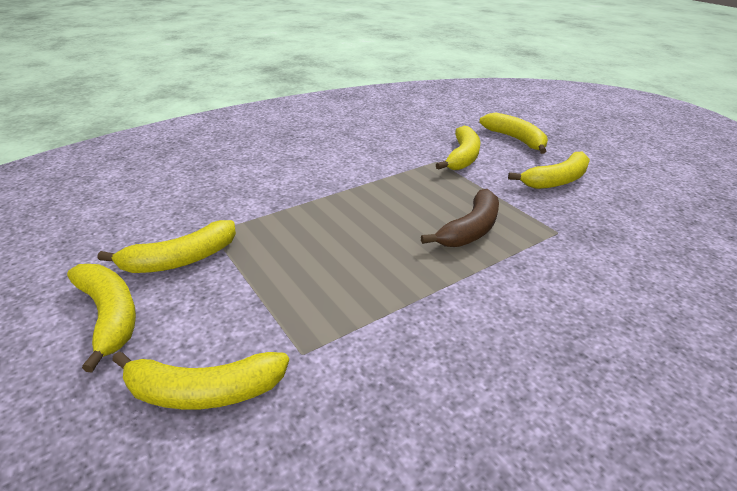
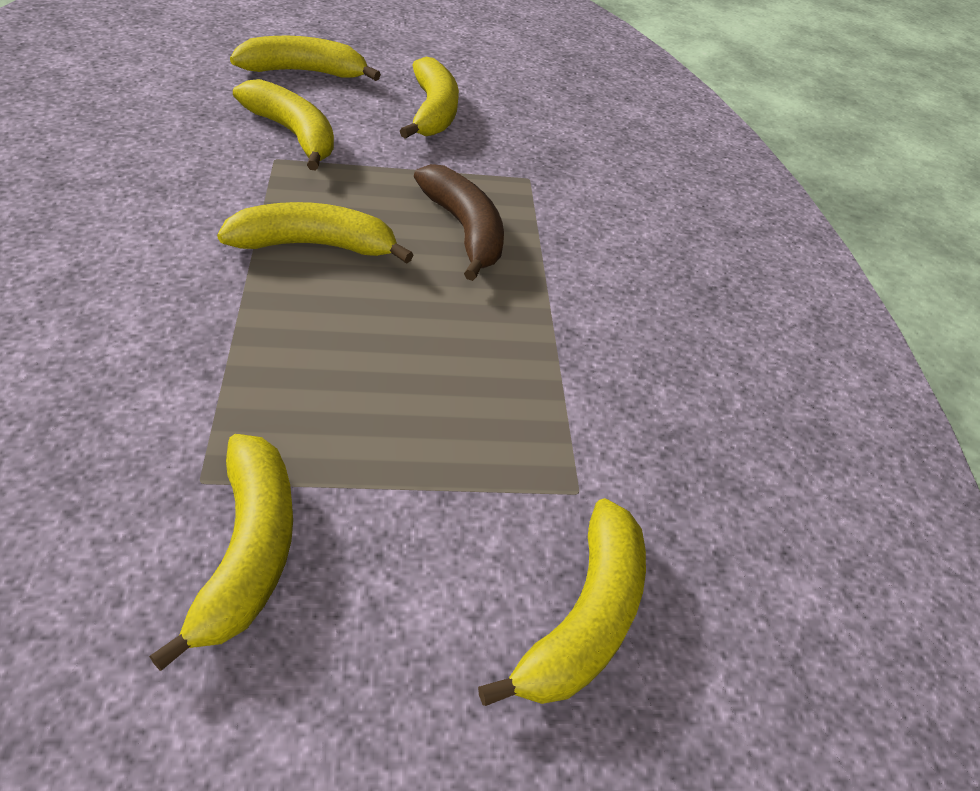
camera: 65 degrees left, 10 degrees up
(109, 316) = (329, 701): yellow banana -> yellow banana (314, 245)

